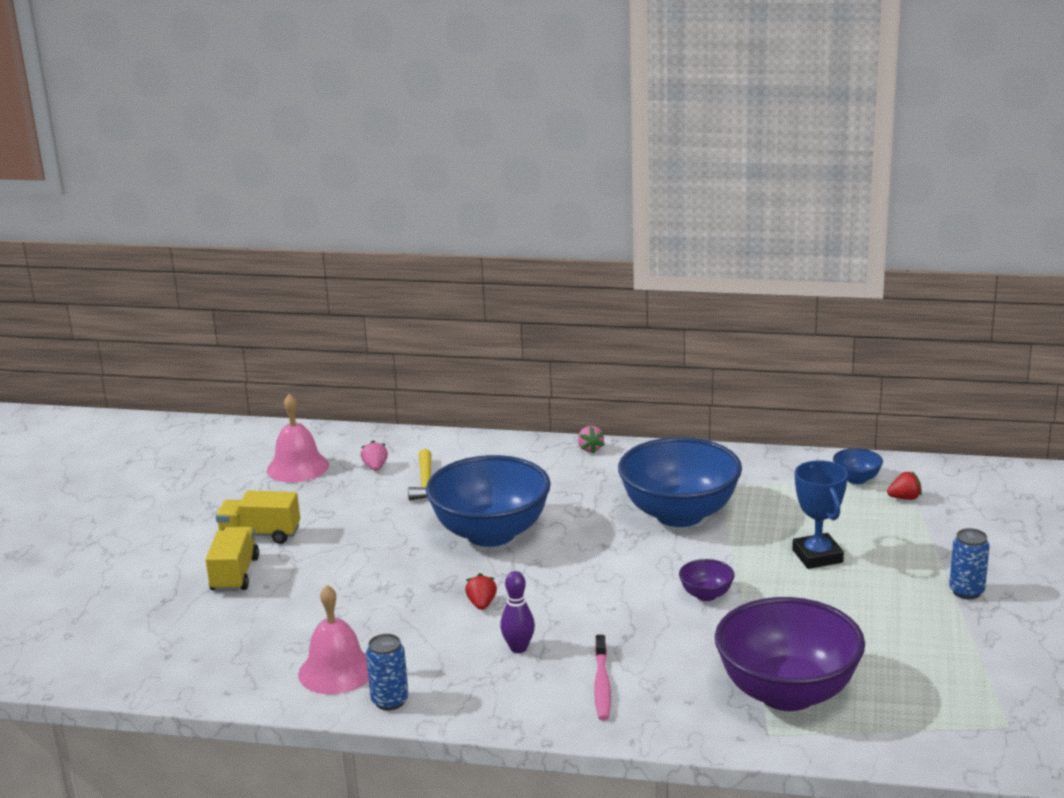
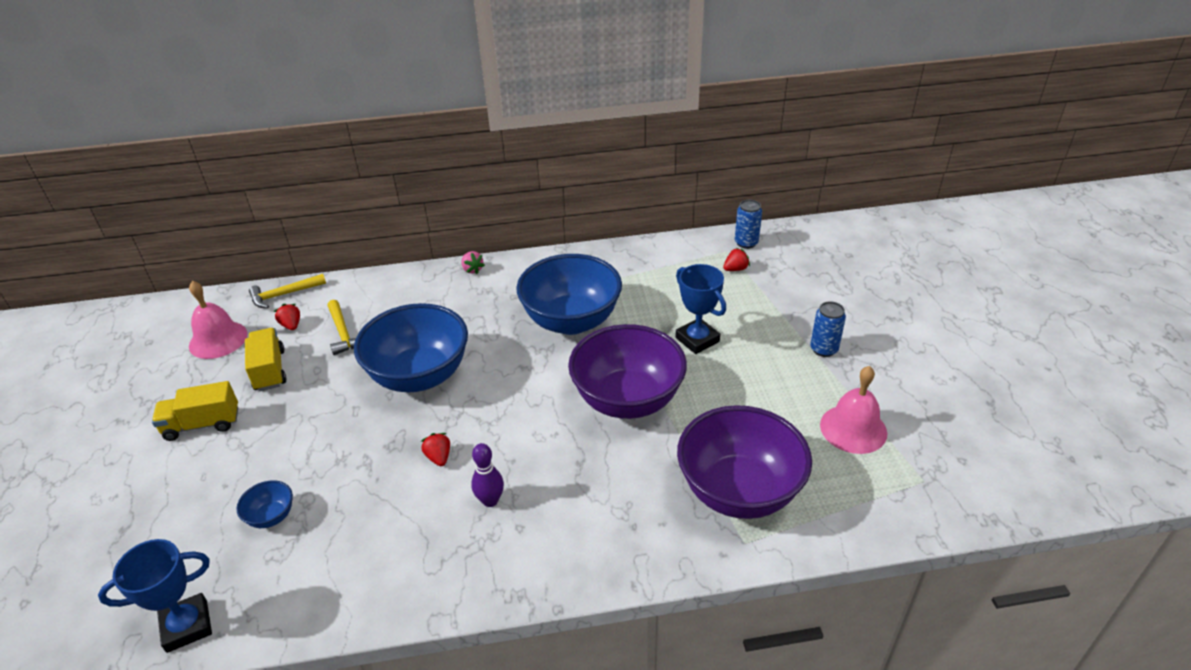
camera: 20 degrees left, 15 degrees up
(200, 680) = (187, 626): none -> blue trophy
(235, 574) = (189, 479): yellow truck -> yellow truck (270, 370)
(336, 671) = (326, 575): pink bell -> pink bell (853, 428)
(375, 467) = (291, 325): pink strawberry -> red strawberry
(378, 439) = (284, 295): none -> yellow hammer
(390, 701) = (391, 599): blue can -> blue can (746, 243)
(602, 685) = (580, 524): pink toothbrush -> none
(706, 595) = (627, 400): purple bowl -> purple bowl, size x2.41
(856, 479) = (692, 258): blue bowl -> blue bowl (271, 516)

